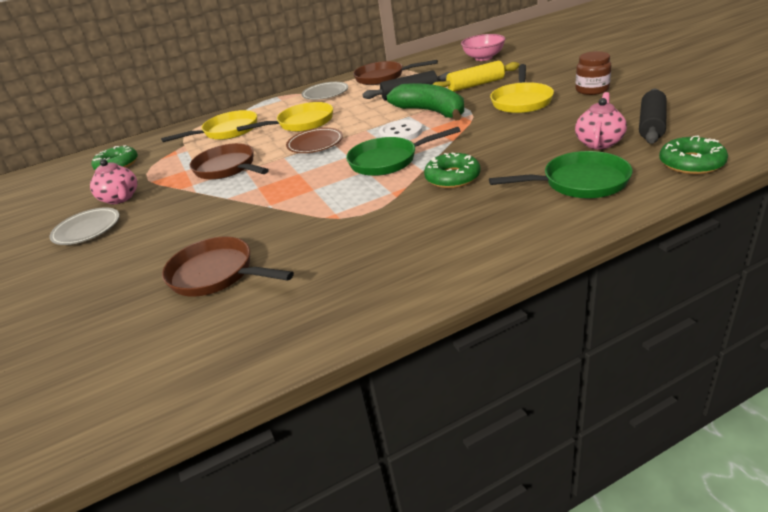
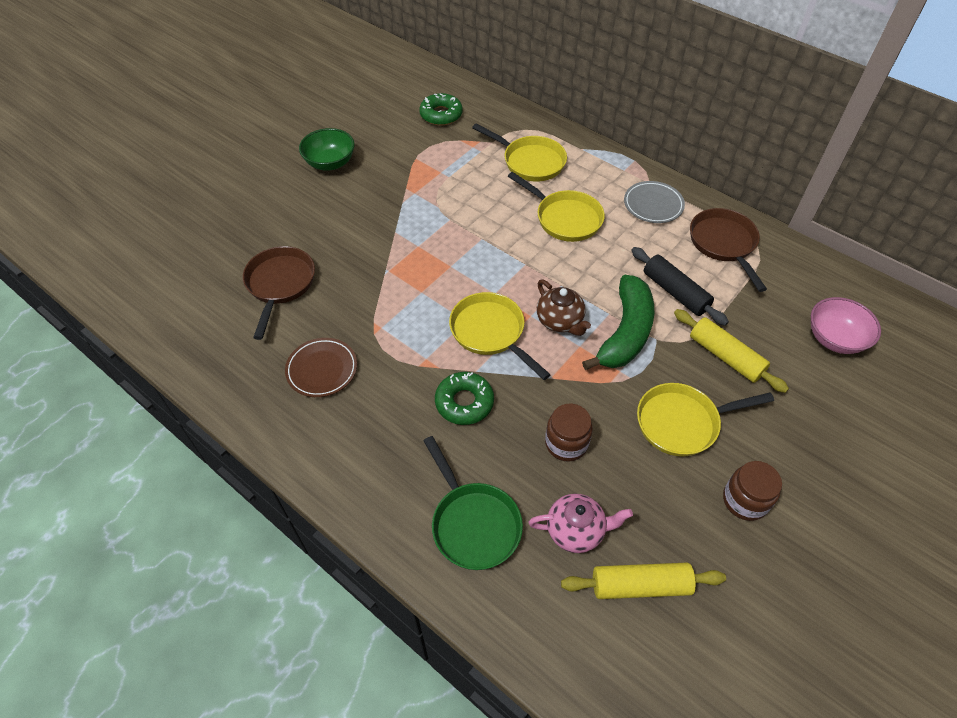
camera: 60 degrees right, 20 degrees up
(87, 230) = (330, 163): grey plate -> green bowl
(121, 198) = (382, 154): pink teapot -> none
(228, 168) = (450, 204): brown pan -> none
(315, 144) = (516, 252): brown plate -> brown plate (322, 370)
(388, 161) = (490, 332): green pan -> yellow pan
(401, 133) = (560, 321): white button -> brown teapot
(518, 140) = (566, 443): none -> brown jar
(651, 125) = (640, 585): black rolling pin -> yellow rolling pin
(691, 163) = (540, 635): green donut -> none

